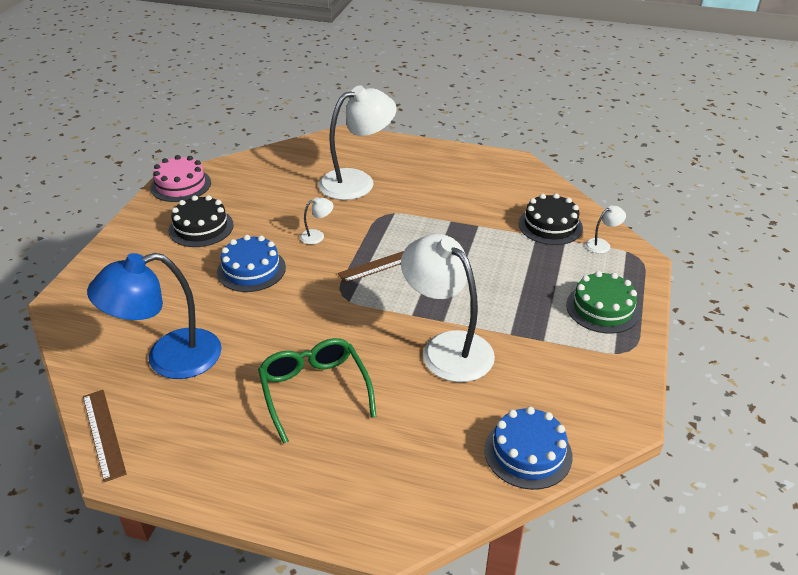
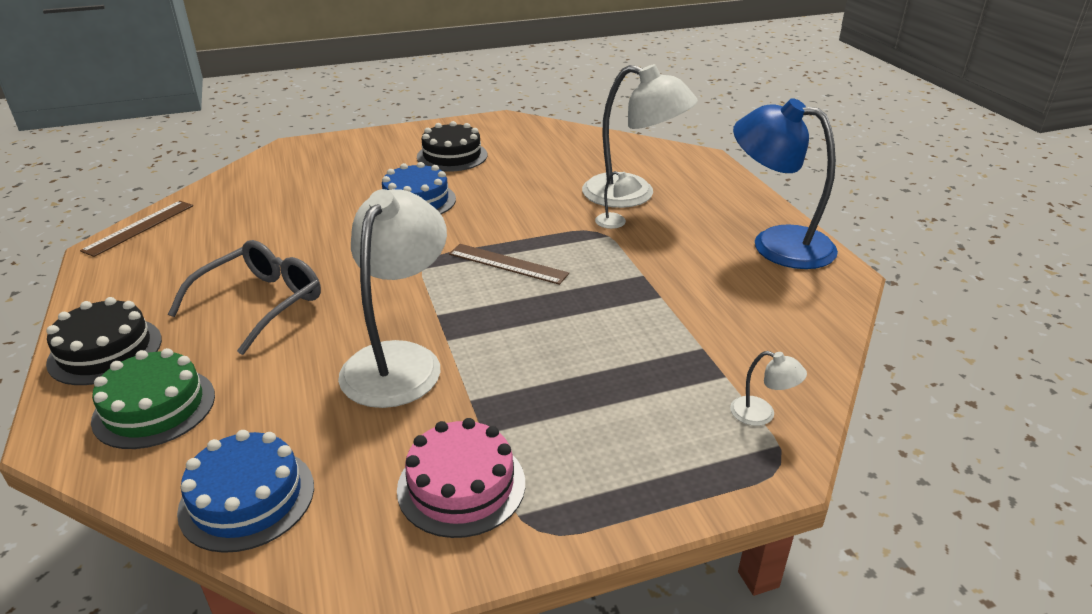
camera: 55 degrees right, 5 degrees down
(169, 358) = (254, 215): blue lamp -> blue lamp (776, 243)
(181, 185) = (502, 124): pink cake -> pink cake (461, 485)
(314, 391) = (261, 303): green glasses -> grey glasses
(317, 236) = (509, 210): white lamp -> white lamp (616, 223)
(550, 225) = (740, 352): black cake -> black cake (105, 351)
(602, 308) = (609, 467): green cake -> green cake (154, 407)

